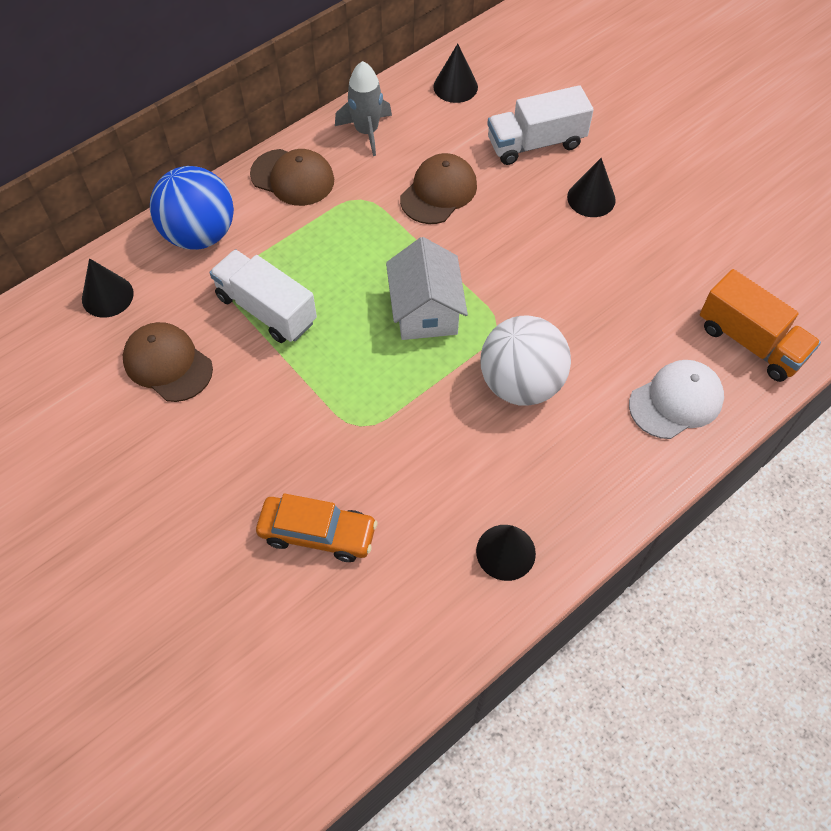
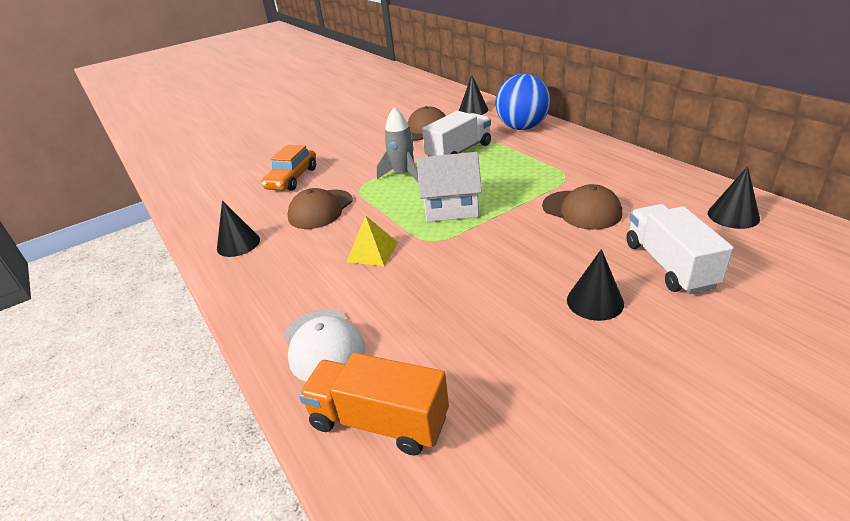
camera: 100 degrees right, 25 degrees down
(293, 177) = (582, 151): brown cap -> brown cap (320, 209)
(366, 131) = (645, 175): grey rocket -> grey rocket (403, 174)
(521, 383) = (372, 252): white ball -> yellow pyramid
(750, 342) = (379, 421): orange truck -> orange truck turned 60 degrees clockwise

